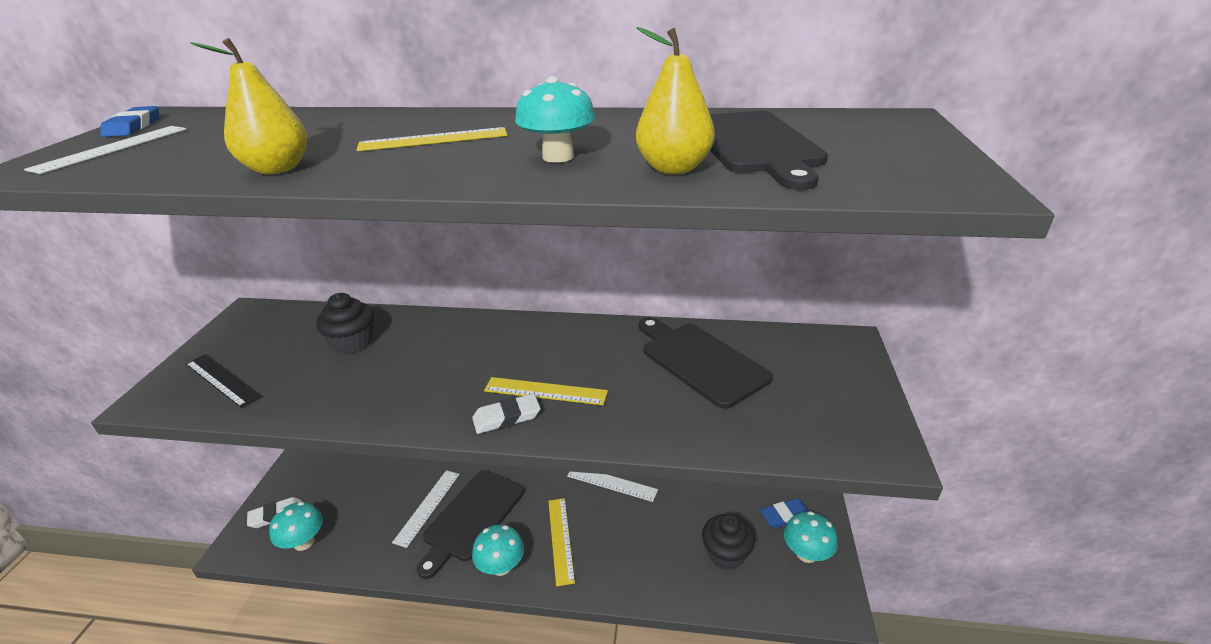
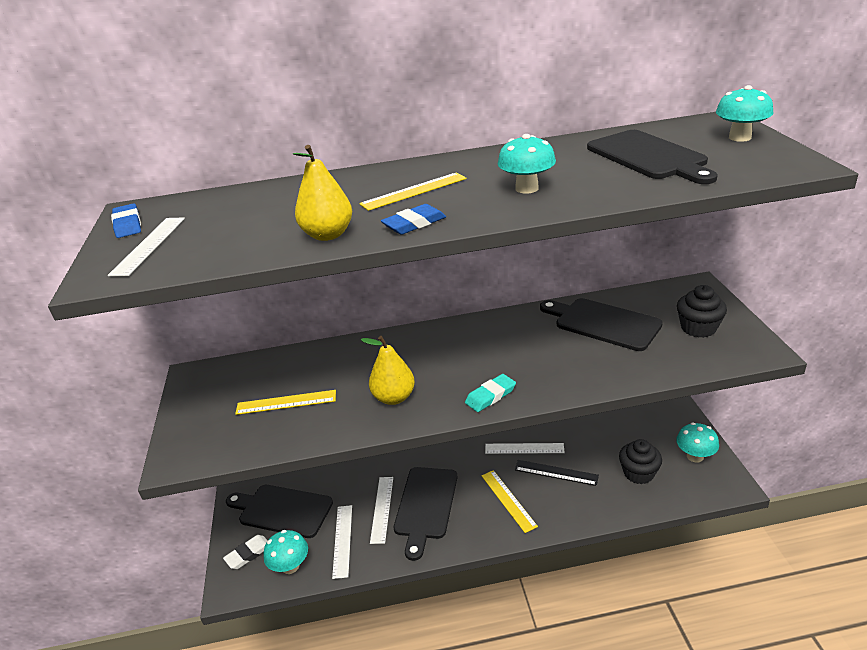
camera: 15 degrees left, 0 degrees up
(222, 380) = (227, 430): black ruler -> black ruler (556, 472)
(335, 477) = (282, 510): none -> black cutting board
(353, 342) = (315, 375): black cupcake -> black cupcake (698, 328)
(369, 530) = (342, 540): none -> white ruler
(501, 566) = (472, 532): turquoise mushroom -> turquoise mushroom (740, 137)
(507, 417) = (490, 396): white eraser -> turquoise eraser
(545, 391) = (505, 371): yellow ruler -> yellow ruler (286, 402)
(673, 168) = (616, 183): yellow pear -> yellow pear (394, 398)
(785, 516) = (667, 435): blue eraser -> blue eraser (414, 223)

